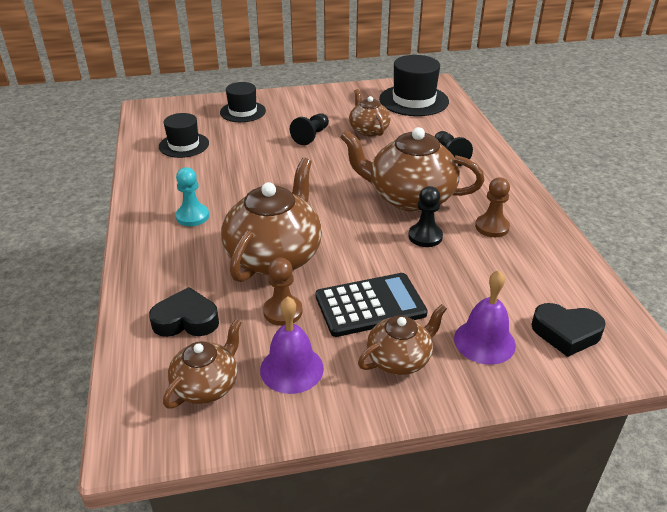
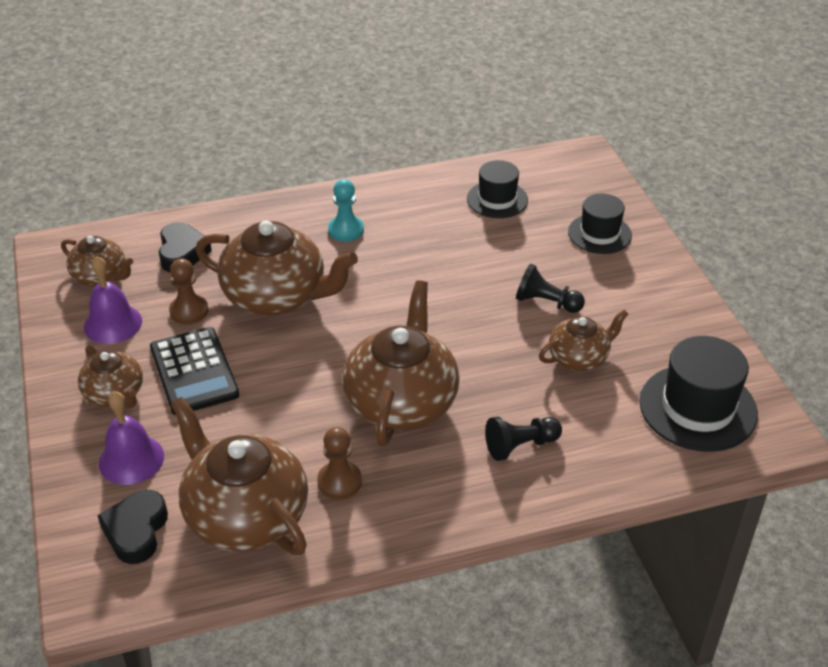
camera: 85 degrees right, 5 degrees up
(425, 236) = (316, 416): black pawn -> none
(534, 272) = (245, 515): none -> brown teapot

